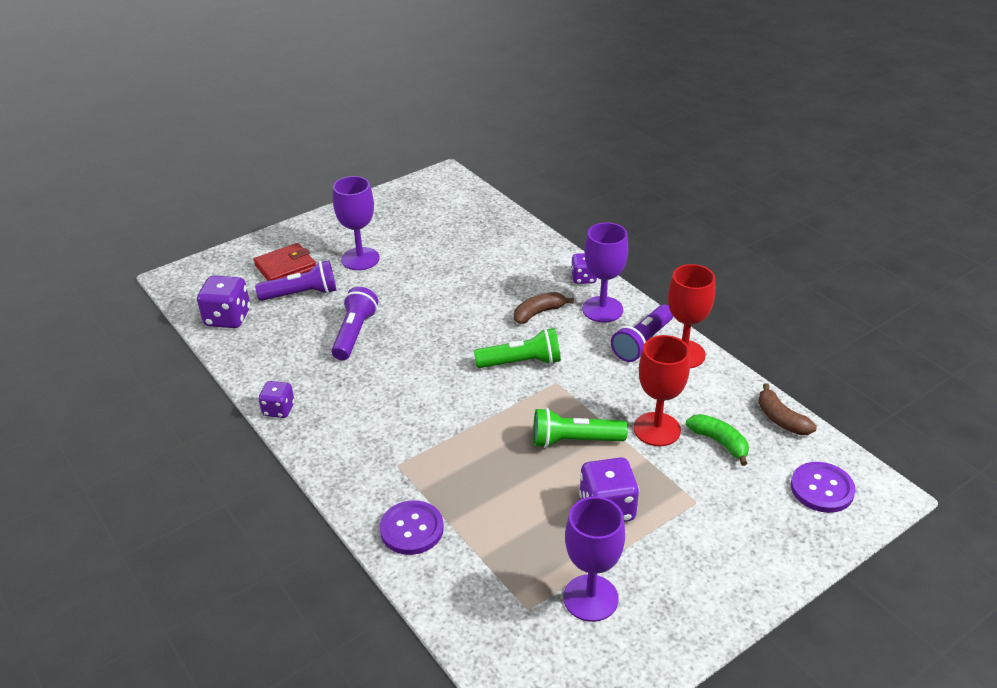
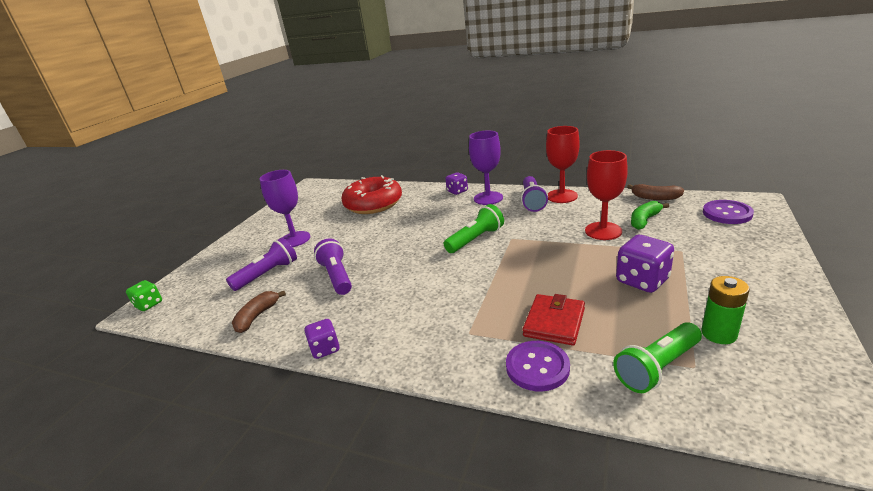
camera: 30 degrees left, 10 degrees down
(187, 274) = (149, 304): none -> green dice
(228, 318) = (214, 314): purple dice -> none
(285, 267) = (237, 266): red wallet -> red wallet (554, 322)
(478, 248) = (373, 204): none -> red donut
(538, 313) = (453, 214): brown banana -> brown banana (257, 316)
(574, 441) = (566, 259): green flashlight -> green flashlight (657, 367)
(590, 598) = (719, 334): purple goblet -> green battery
(719, 442) = (644, 220): green banana -> green banana turned 60 degrees counterclockwise

